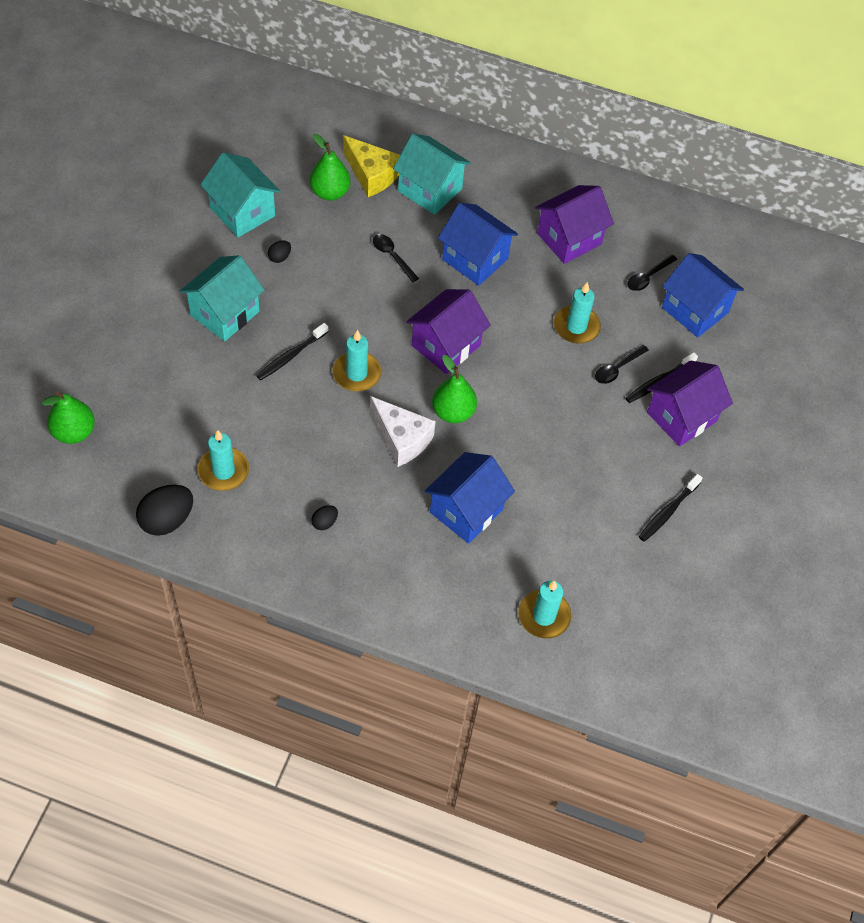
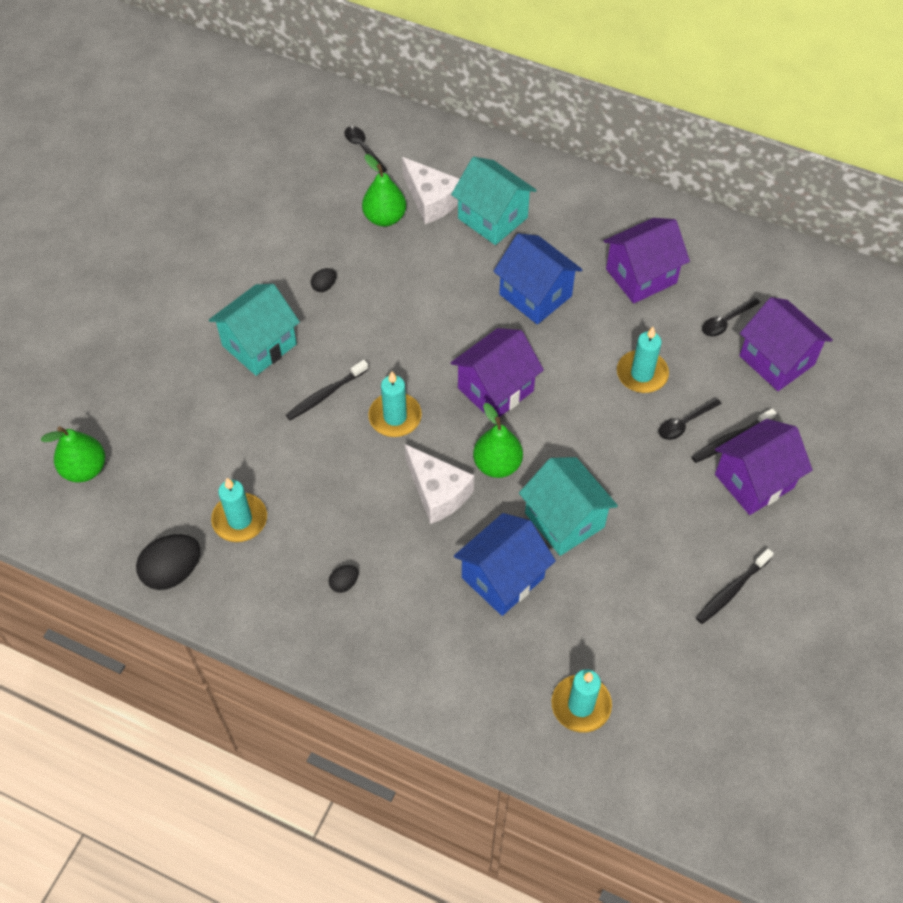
camera: 10 degrees right, 0 degrees up
(242, 212) = (289, 236): turquoise house -> turquoise house (564, 520)
(371, 175) = (431, 200): yellow cheese -> white cheese
(392, 256) = (445, 289): black spoon -> black spoon (363, 148)
(695, 310) = (776, 360): blue house -> purple house

